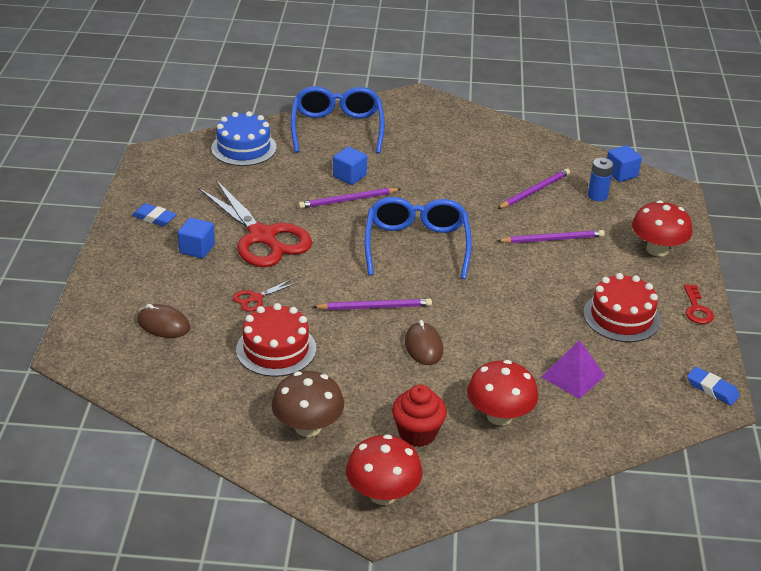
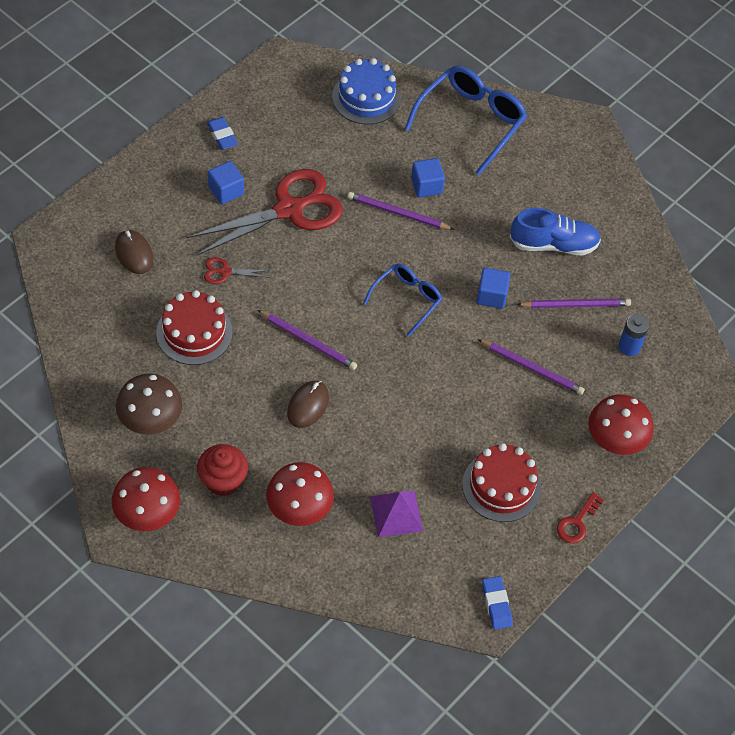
camera: 35 degrees right, 20 degrees up
(262, 236) = (289, 210): red scissors -> red scissors turned 120 degrees counterclockwise
(416, 245) = (407, 299): blue glasses -> blue glasses, size x0.60
(477, 166) = (553, 244): none -> blue shoe
(621, 174) = (682, 336): blue cube -> blue cube (491, 296)

